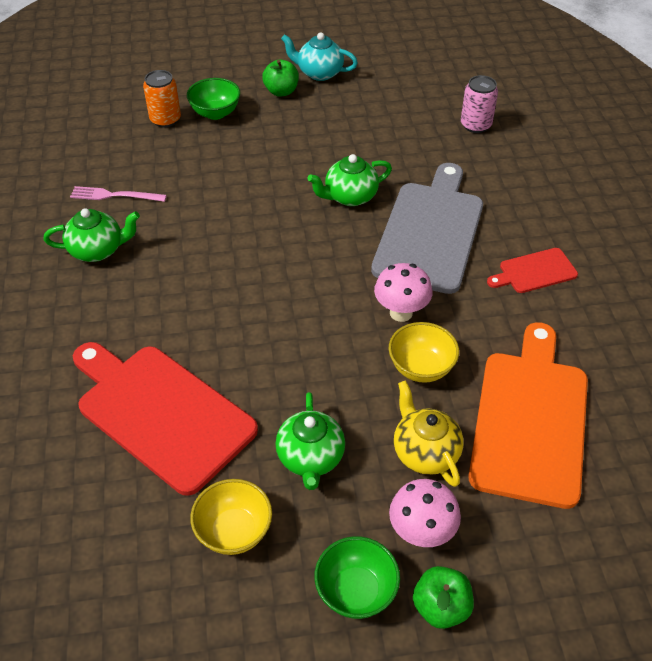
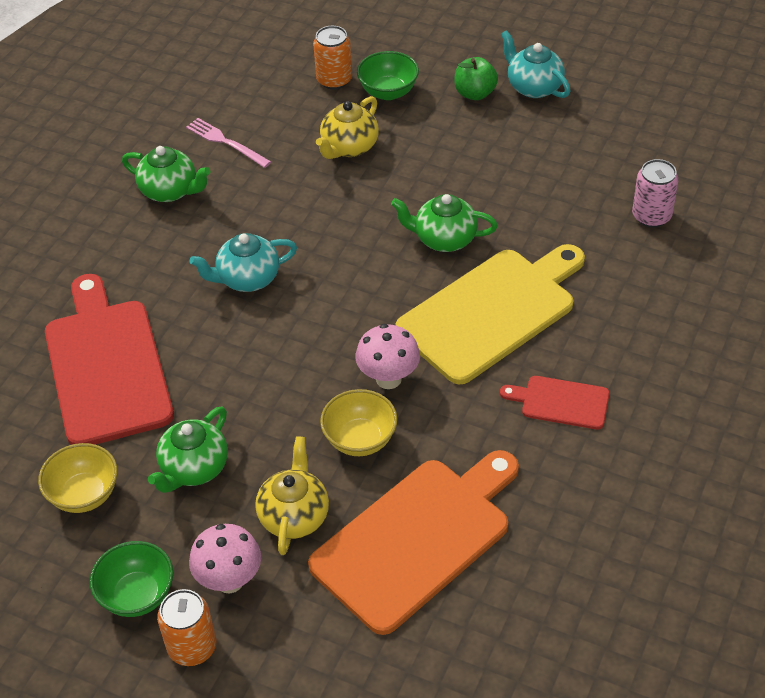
camera: 35 degrees right, 0 degrees up
(219, 161) = (349, 147): none -> yellow teapot
(223, 289) = (247, 278): none -> turquoise teapot
(430, 232) = (492, 312): grey cutting board -> yellow cutting board
(441, 607) = (192, 647): green apple -> orange can

